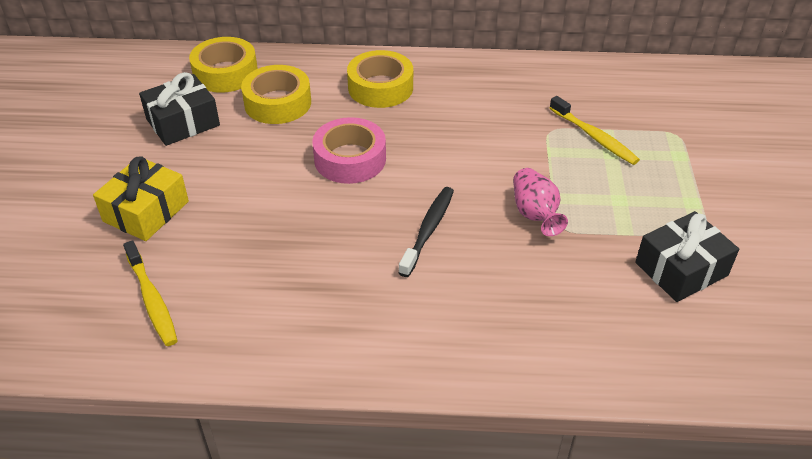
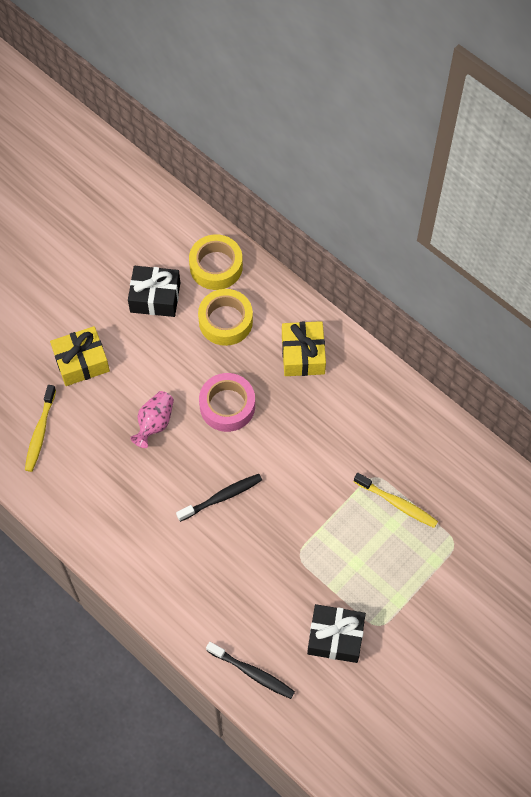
camera: 40 degrees right, 20 degrees up
(380, 87) = (303, 354): yellow tape -> yellow gift
(535, 214) = (294, 533): pink vase -> pink vase (154, 423)
(594, 137) = (397, 503): yellow toothbrush -> yellow toothbrush turned 60 degrees counterclockwise
(647, 360) = (252, 672): none -> black toothbrush

